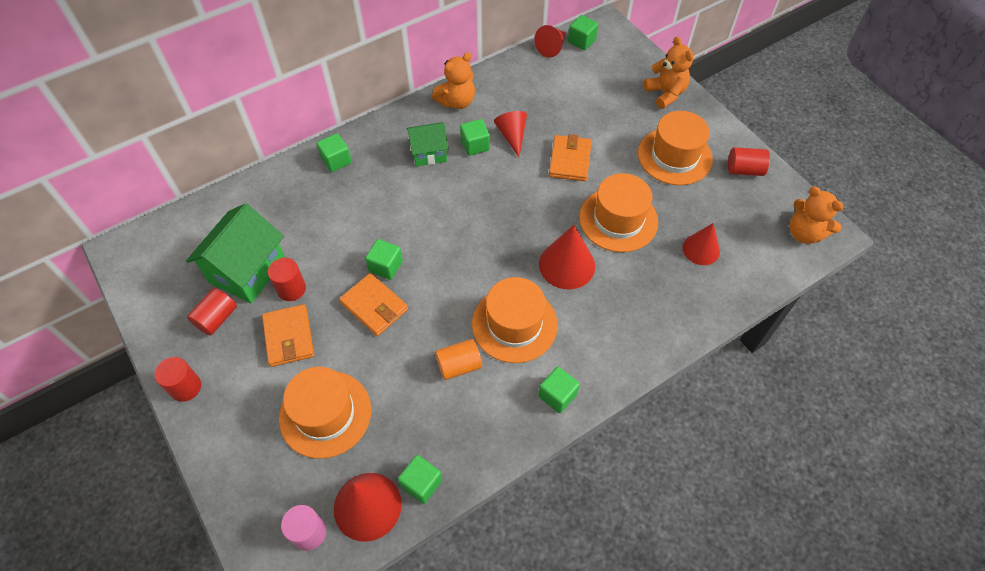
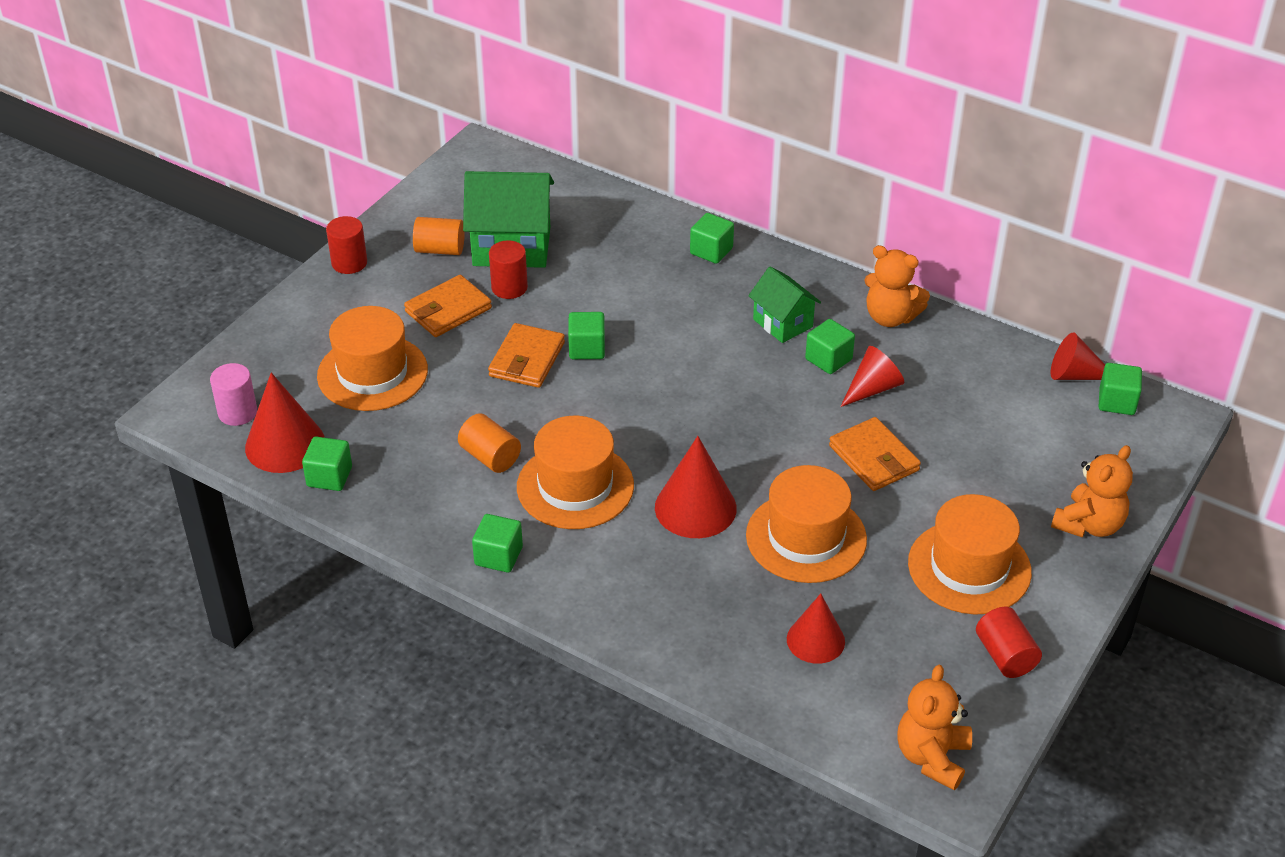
camera: 65 degrees right, 15 degrees down
(217, 318) = (440, 249): red cylinder -> orange cylinder
(570, 160) = (873, 458): orange wallet -> orange wallet turned 75 degrees clockwise

